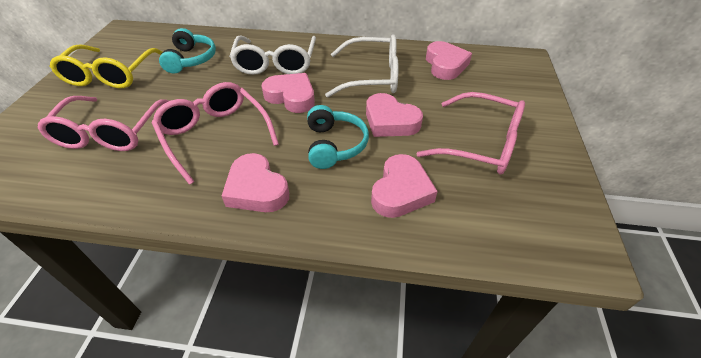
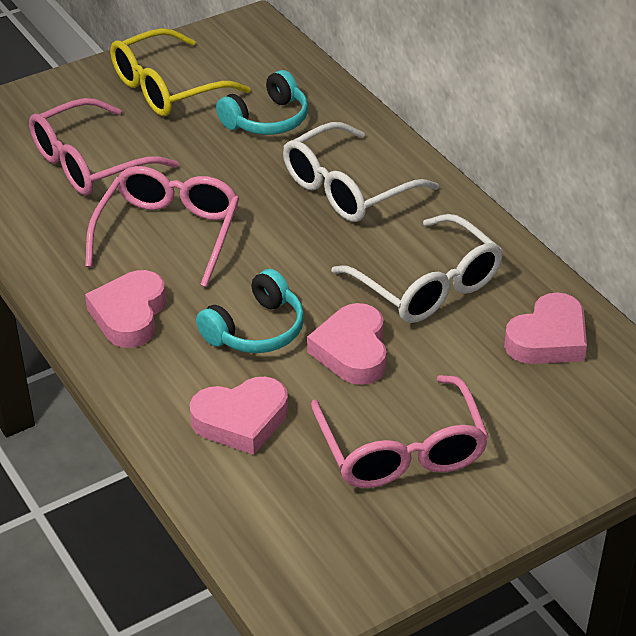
camera: 50 degrees right, 5 degrees down
(291, 97) = (299, 244): pink heart -> none

